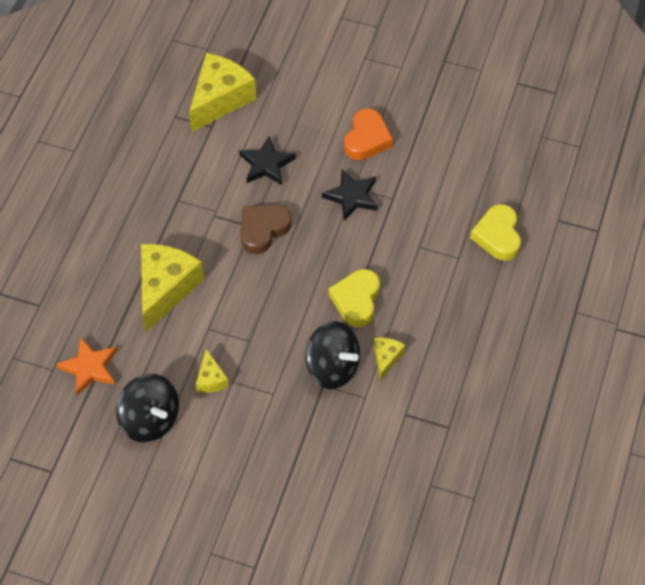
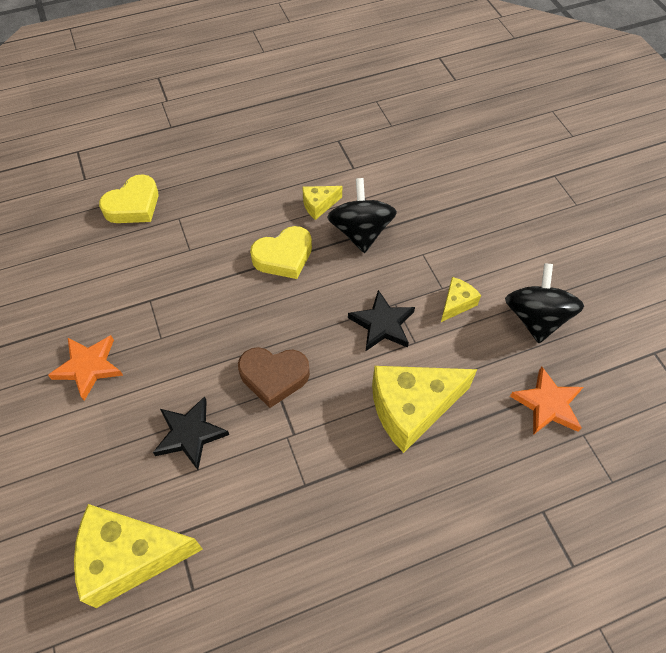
camera: 130 degrees left, 0 degrees up
(352, 196) = (173, 332): black star -> black star (382, 324)
(367, 139) = (88, 367): orange heart -> orange star

